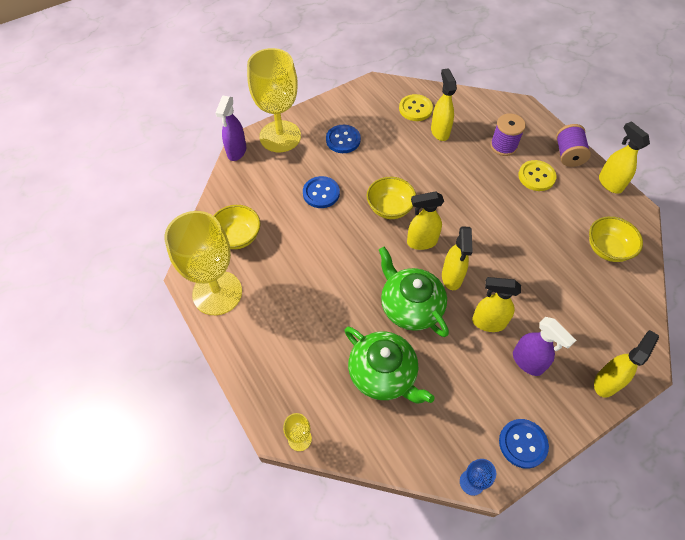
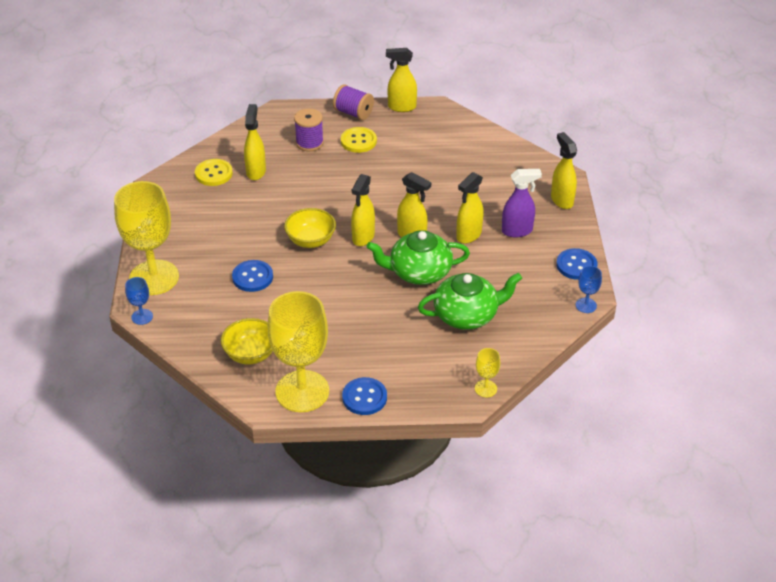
camera: 60 degrees left, 15 degrees down
(236, 152) = (142, 317): purple spray bottle -> blue goblet
(343, 140) = (203, 236): blue button -> blue button (364, 397)
(440, 131) = (256, 171): yellow spray bottle -> yellow spray bottle turned 75 degrees clockwise
(607, 249) = (458, 141): yellow bowl -> none

